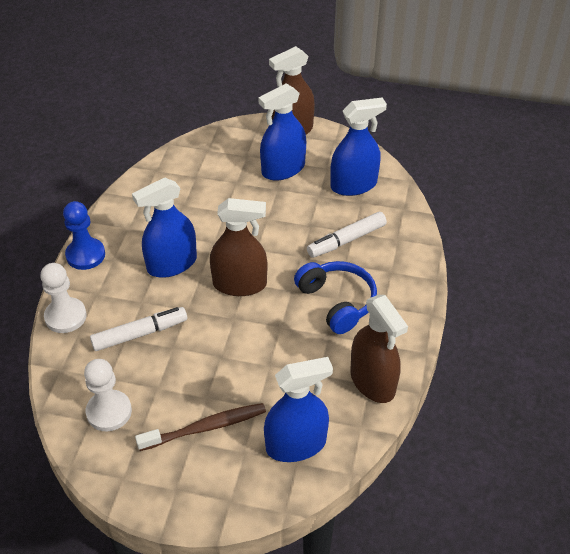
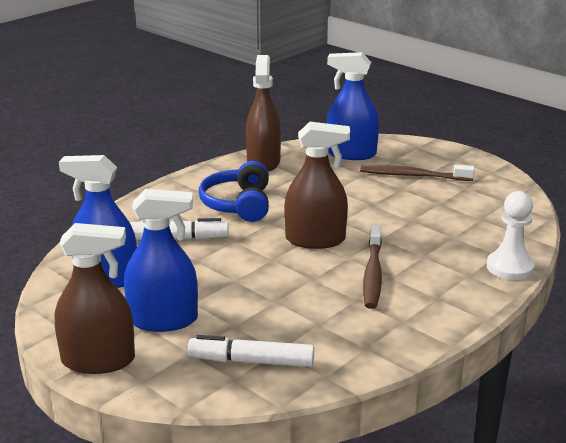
camera: 150 degrees left, 20 degrees down
(85, 255) = (468, 311): blue pawn -> none
(109, 412) = (489, 202): white pawn -> none
(139, 334) = (438, 235): white marker -> white marker (251, 361)
(172, 264) = (373, 274): blue spray bottle -> brown toothbrush
(239, 284) = (315, 240): brown spray bottle -> brown spray bottle turned 150 degrees clockwise

